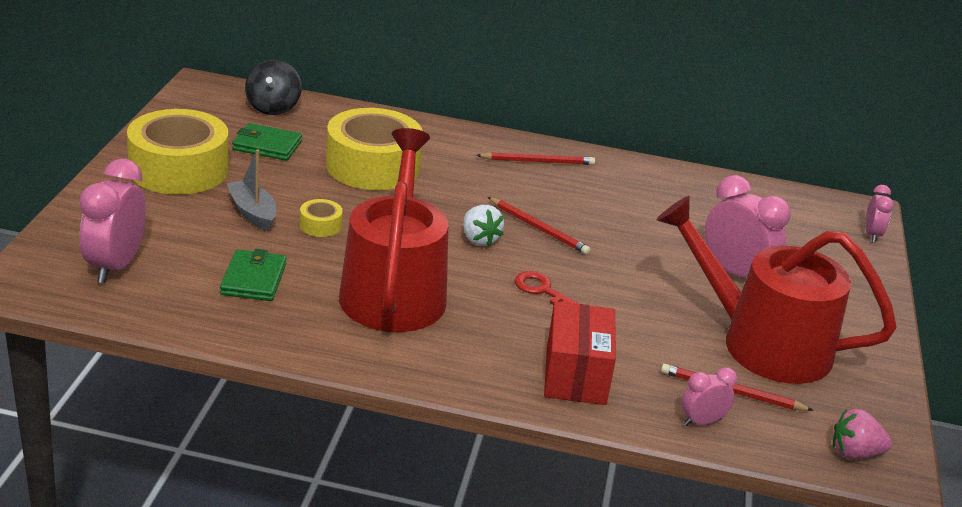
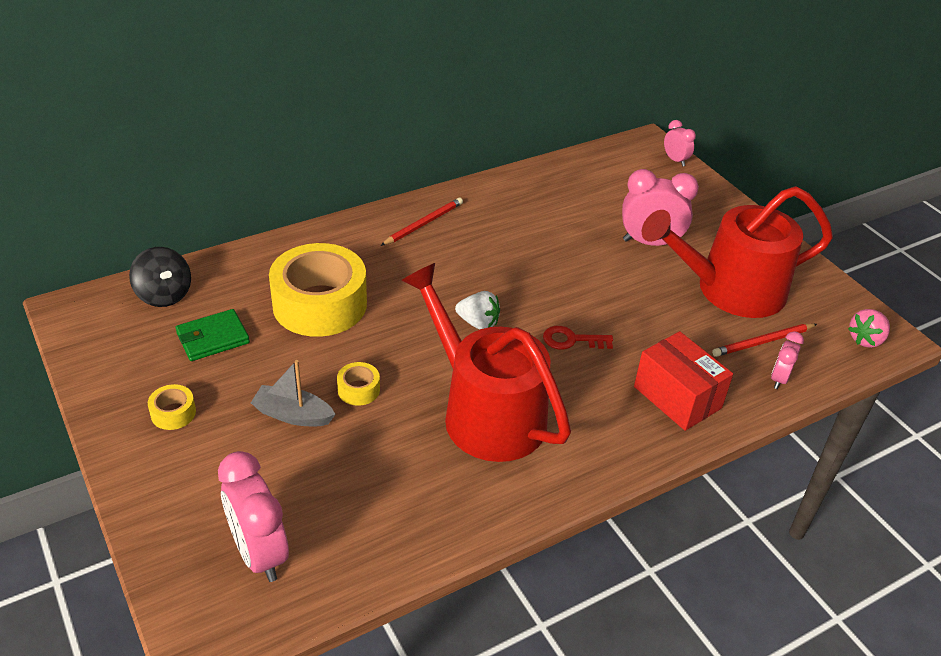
camera: 40 degrees left, 10 degrees up
(179, 169) = (173, 413): yellow tape -> yellow tape, size x0.41
(253, 279) = (381, 480): green wallet -> none
(538, 228) = (500, 285): red pencil -> none

